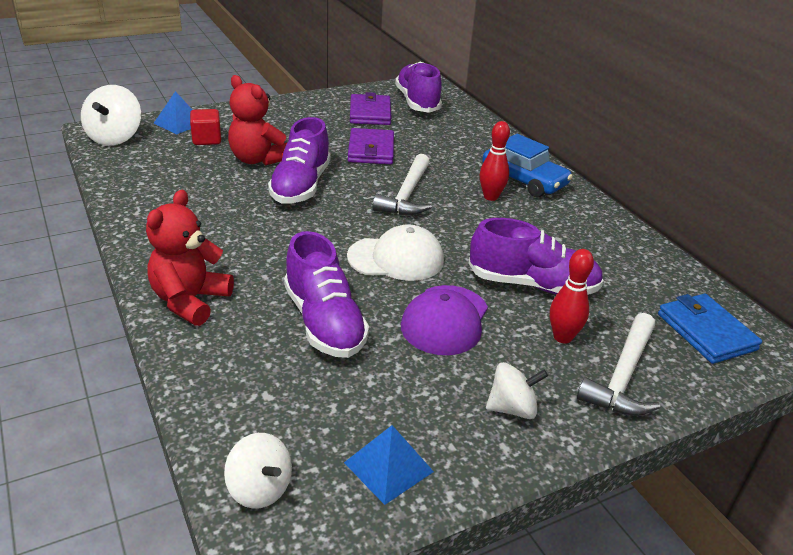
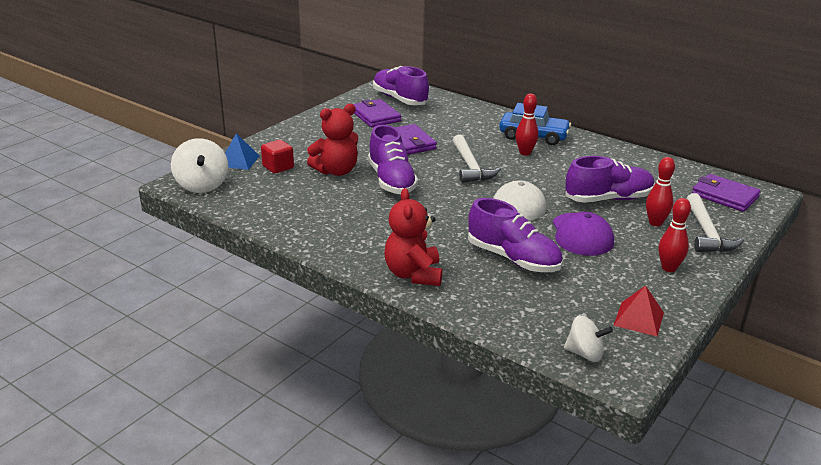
camera: 25 degrees left, 5 degrees down
(257, 159) = (336, 171): red teddy bear -> red teddy bear turned 45 degrees counterclockwise
(388, 467) = (638, 319): blue pyramid -> red pyramid
(512, 408) = (669, 268): white spinning top -> red bowling pin
(706, 332) = (725, 196): blue wallet -> purple wallet

